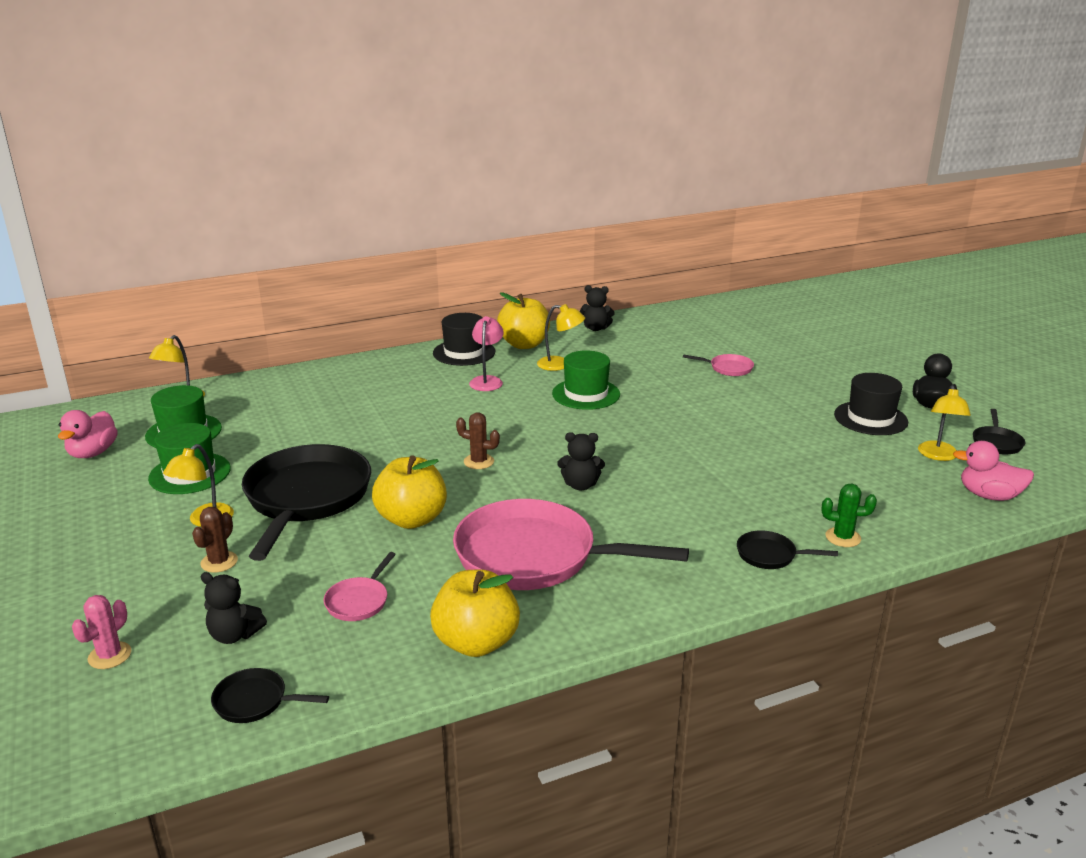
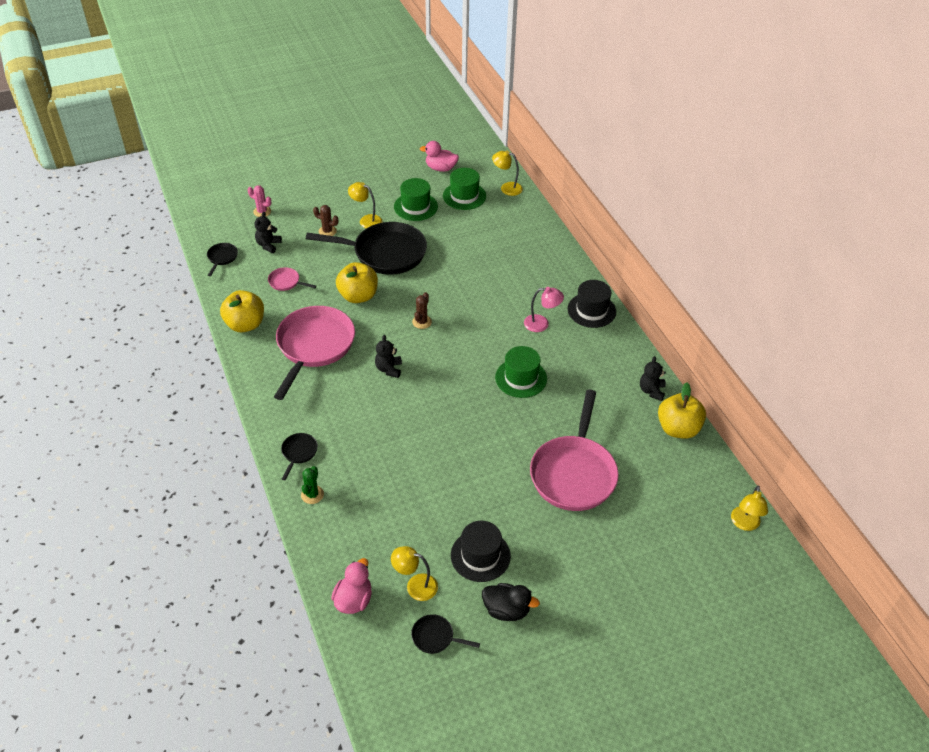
camera: 90 degrees right, 20 degrees up
(524, 344) = (611, 344): yellow apple -> yellow apple (678, 429)
(560, 365) = (573, 365): yellow lamp -> yellow lamp (744, 524)
(728, 368) = (574, 473): pink pan -> pink pan, size x2.37

